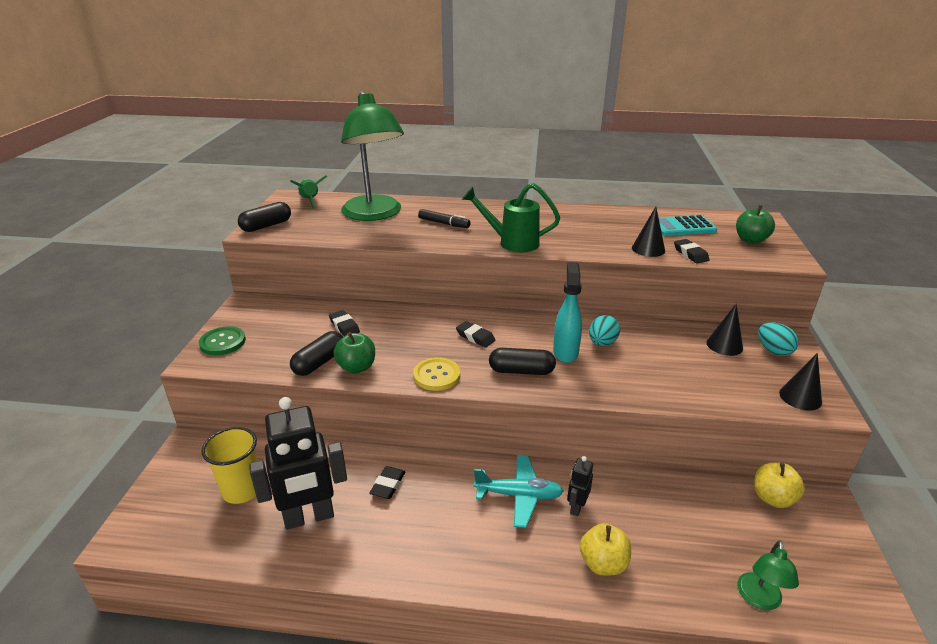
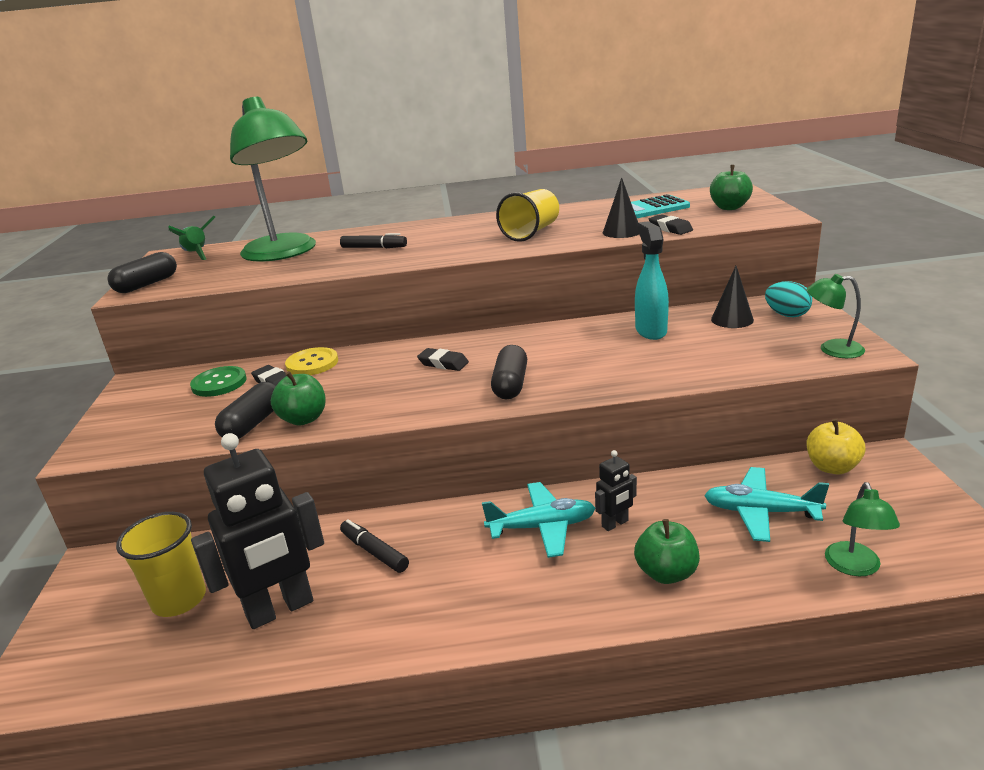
camera: 10 degrees left, 5 degrees down
(223, 342) = (115, 427): green button -> green button (219, 383)
(388, 485) = (374, 552): black eraser -> black marker
(436, 375) = (408, 408): yellow button -> yellow button (312, 363)
(511, 242) = (462, 251): green watering can -> none
(521, 371) = (510, 384): black capsule -> black capsule turned 75 degrees counterclockwise
(565, 352) = (556, 358): turquoise spray bottle -> turquoise spray bottle (650, 331)
(573, 233) = (531, 232): none -> yellow cup
(576, 507) = (615, 524): black robot -> black robot turned 135 degrees counterclockwise
(602, 343) = (595, 342): turquoise egg -> none
(603, 563) = (666, 573): yellow apple -> green apple
(698, 526) = (760, 512): none -> turquoise plane
(800, 397) = (832, 349): black cone -> green lamp

